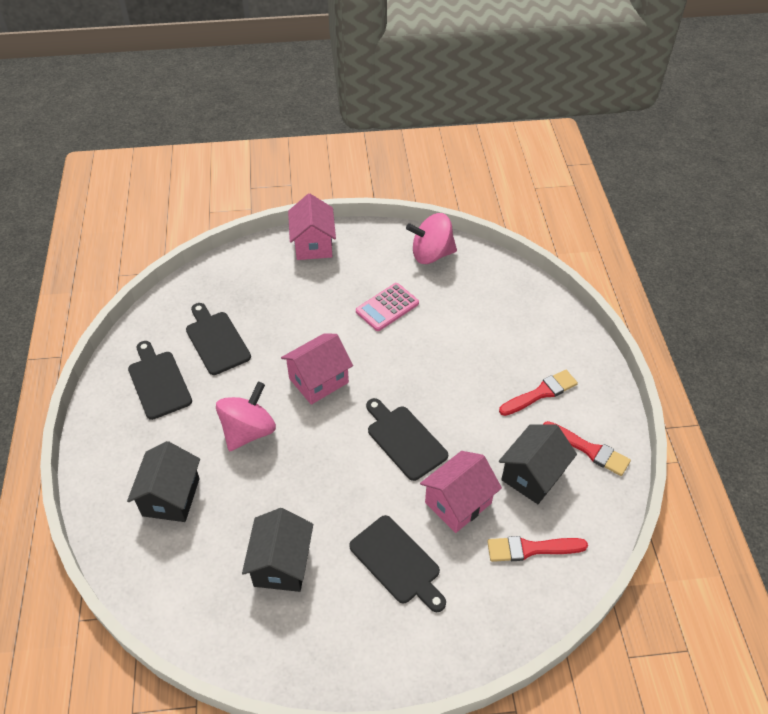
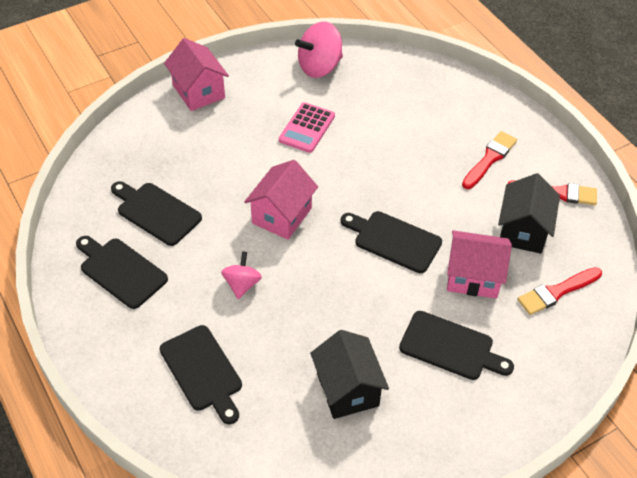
camera: 25 degrees left, 0 degrees up
(171, 497) = (203, 371): black house -> black cutting board
(248, 431) = (242, 284): pink spinning top -> pink spinning top, size x0.60
(458, 503) = (473, 277): pink house -> pink house turned 75 degrees clockwise

